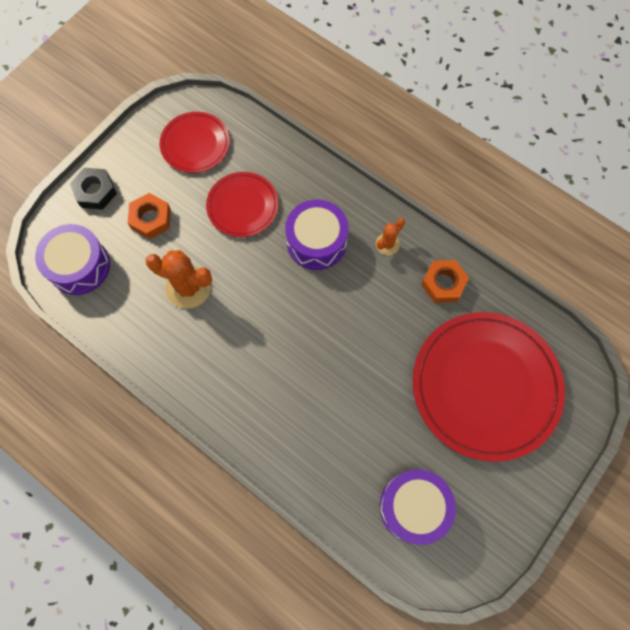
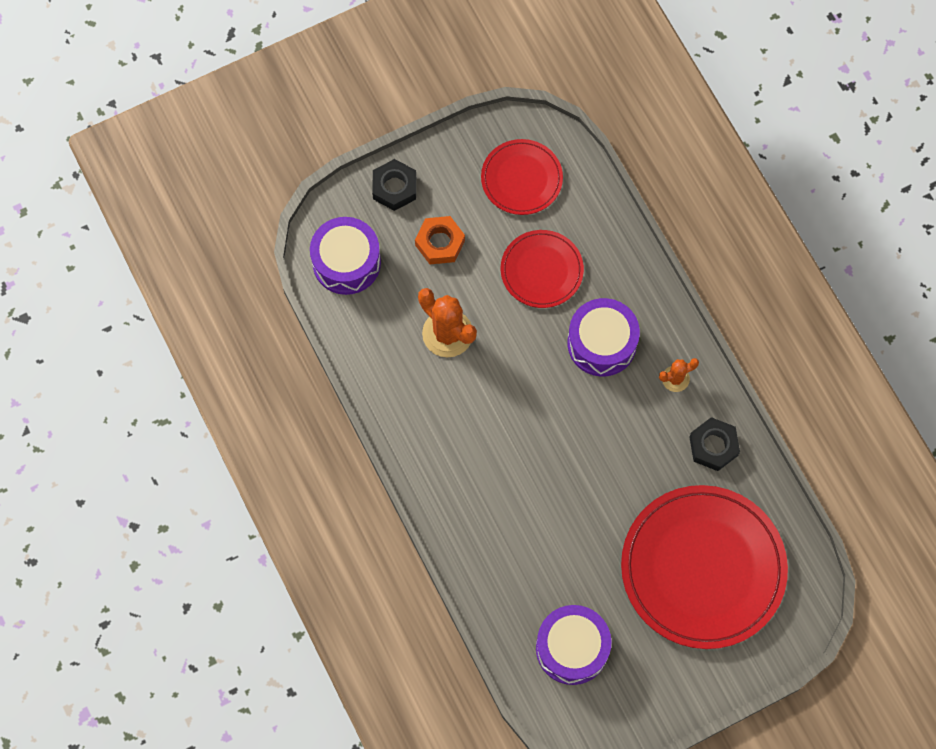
camera: 25 degrees right, 0 degrees up
(443, 283) = (713, 446): orange nut -> black nut

